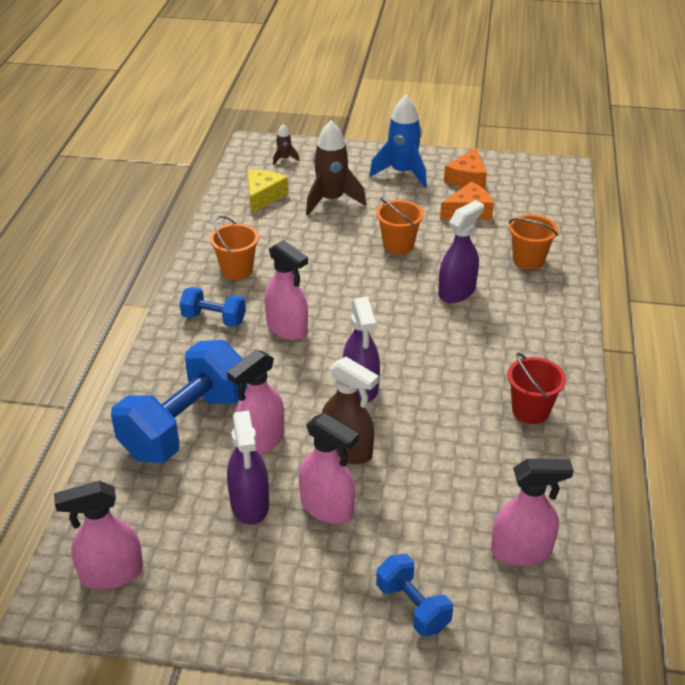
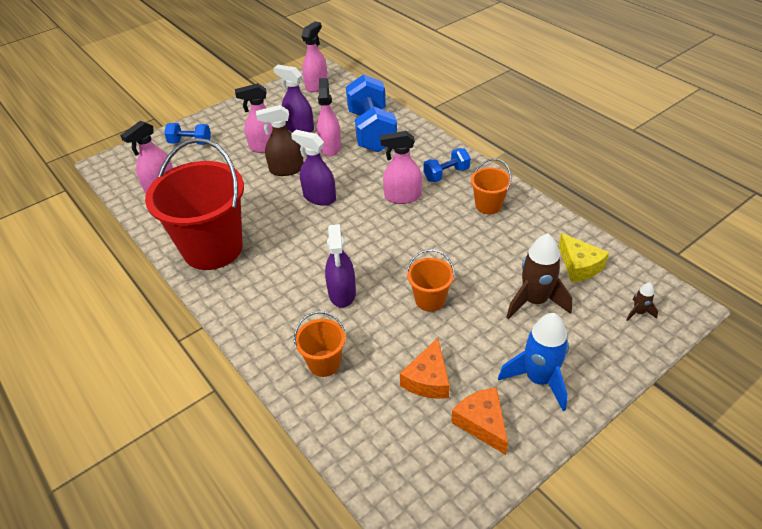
camera: 135 degrees right, 5 degrees up
(530, 410) = (213, 248): red bucket -> red bucket, size x2.19

